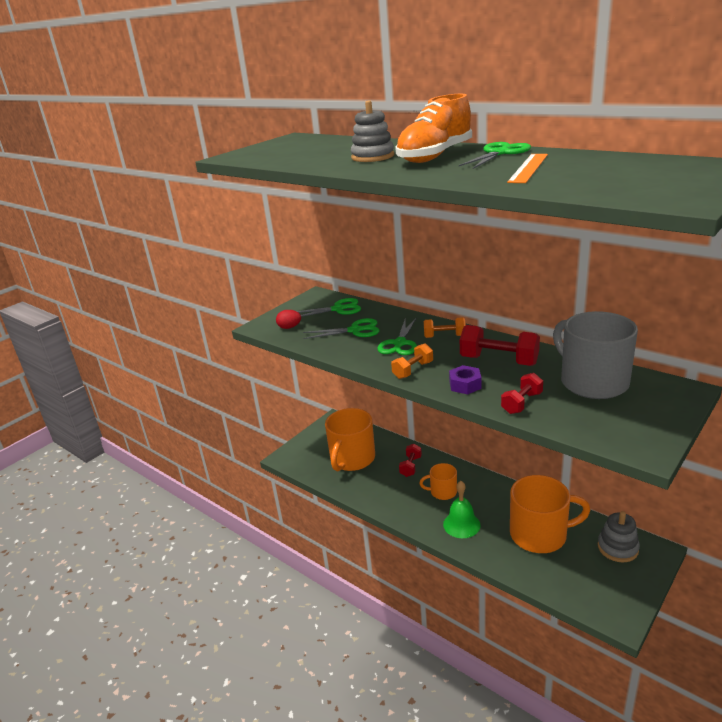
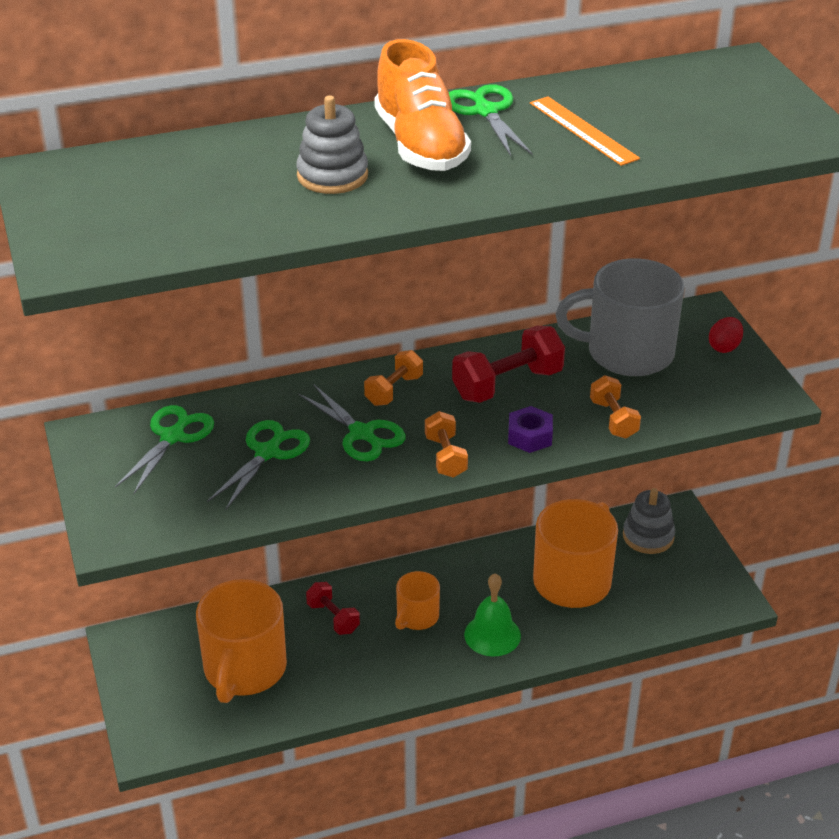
camera: 60 degrees left, 10 degrees up
(289, 327) = (162, 509): red egg -> red egg (724, 347)
(352, 459) = (244, 669): orange mug -> orange mug turned 45 degrees clockwise
(522, 403) = (613, 419): red dumbbell -> orange dumbbell

